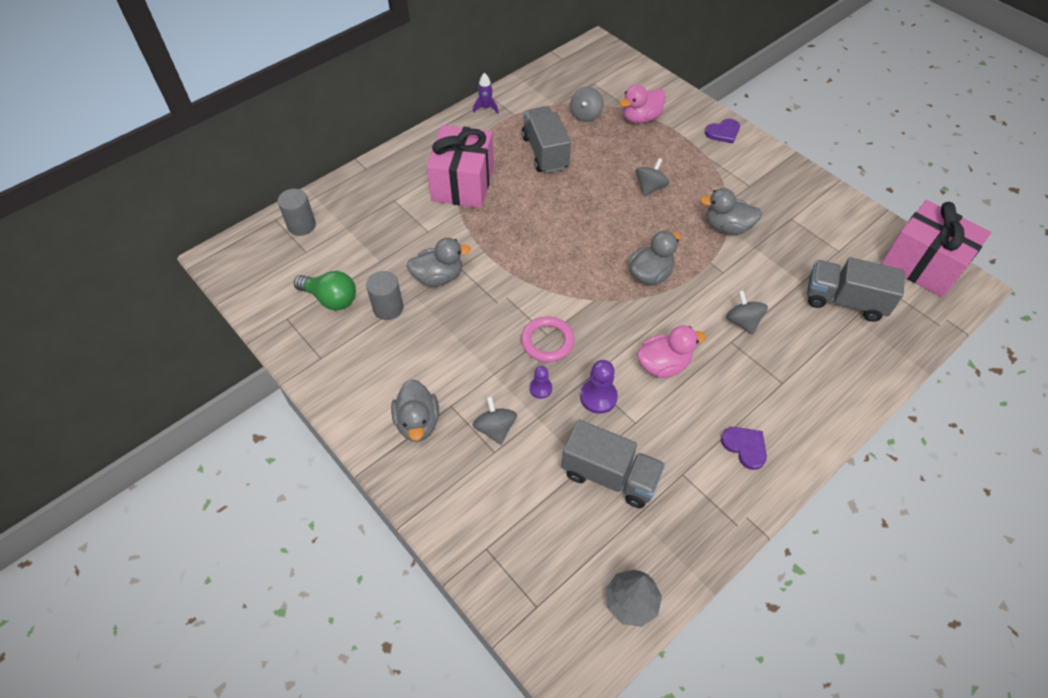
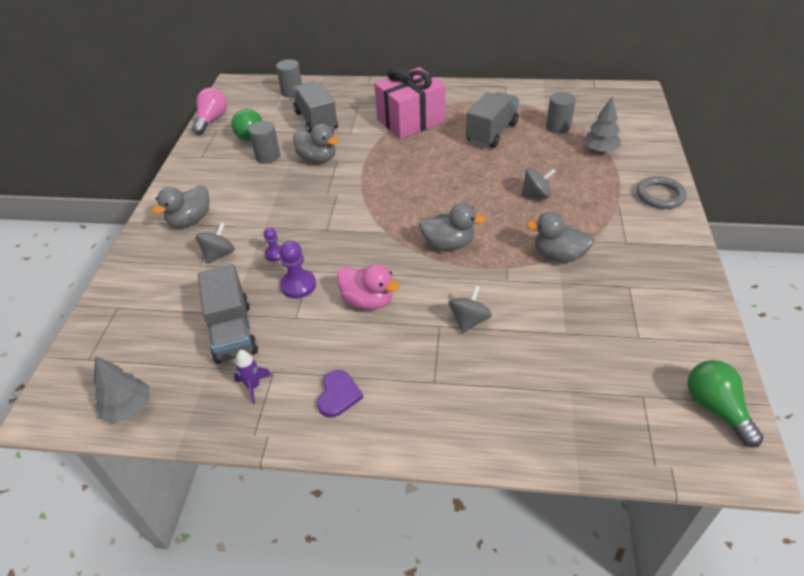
camera: 50 degrees right, 10 degrees down
(264, 312) = (212, 120): none -> pink light bulb
(486, 108) = (492, 89): purple rocket -> purple rocket (253, 386)
(547, 341) = (320, 233): pink ring -> none
(585, 115) = (558, 127): grey spinning top -> grey cylinder
(640, 118) = (600, 150): pink duck -> grey tree
(723, 132) = (660, 195): purple heart -> grey ring
(727, 227) = (558, 255): grey duck -> grey duck turned 45 degrees counterclockwise
(844, 301) = (583, 373): grey truck -> grey truck (316, 121)
(923, 265) = (716, 408): pink gift -> green light bulb

